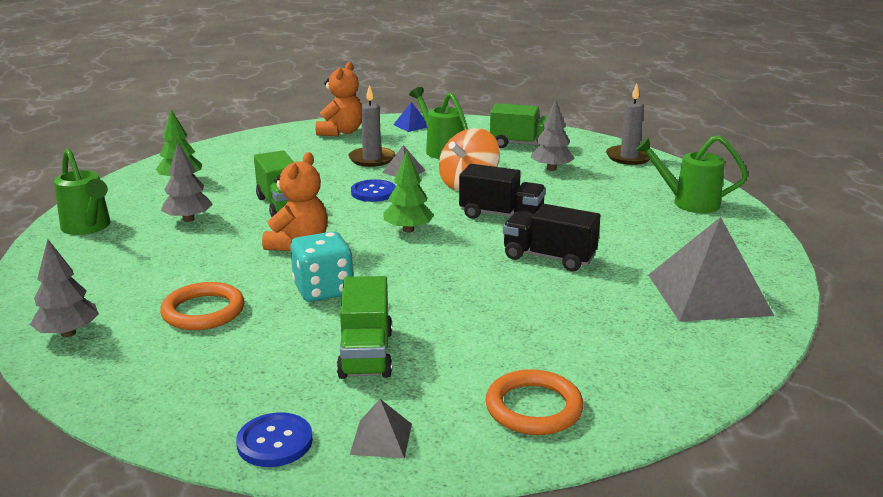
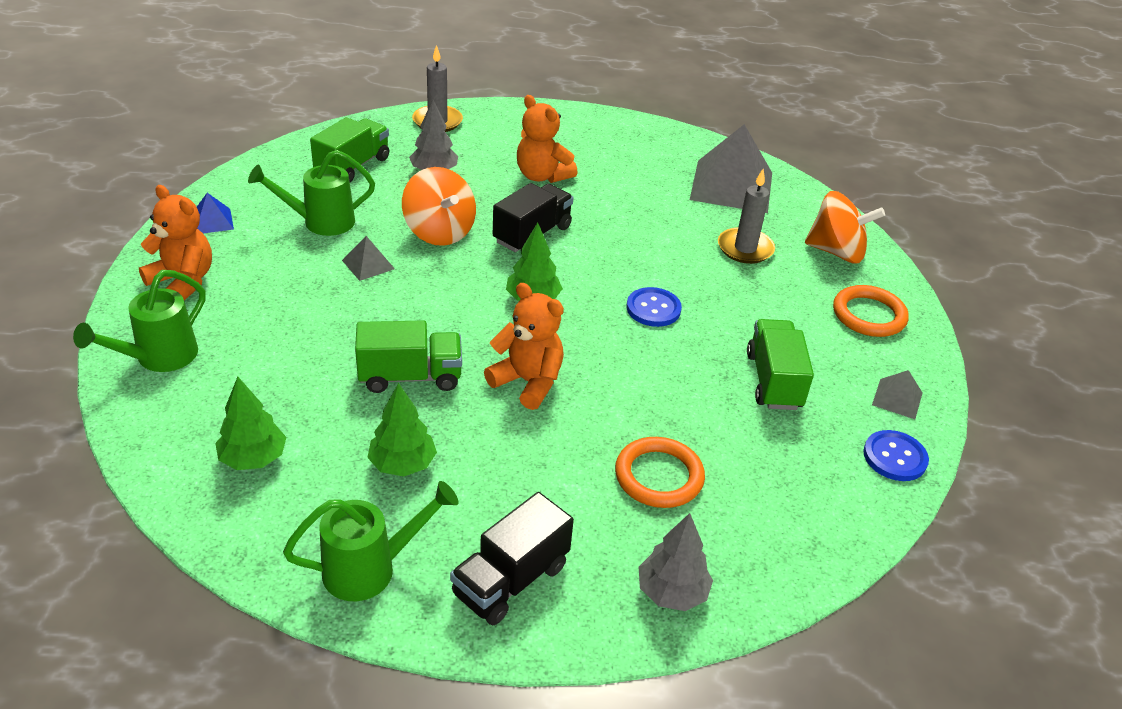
camera: 75 degrees left, 15 degrees up
(188, 219) = (402, 464): grey tree -> green tree
(323, 290) = (645, 383): turquoise dice -> none
(366, 354) = (774, 381): green truck -> green truck turned 105 degrees counterclockwise
(372, 159) = (308, 278): grey candle -> grey candle (745, 248)
(373, 192) = (417, 300): blue button -> blue button (653, 309)
(549, 257) = (636, 236): black truck -> black truck (510, 580)
(599, 205) = (542, 176): none -> orange teddy bear
(648, 374) = (836, 252): none -> orange spinning top
(689, 203) = (564, 132): green watering can -> green watering can (159, 357)

